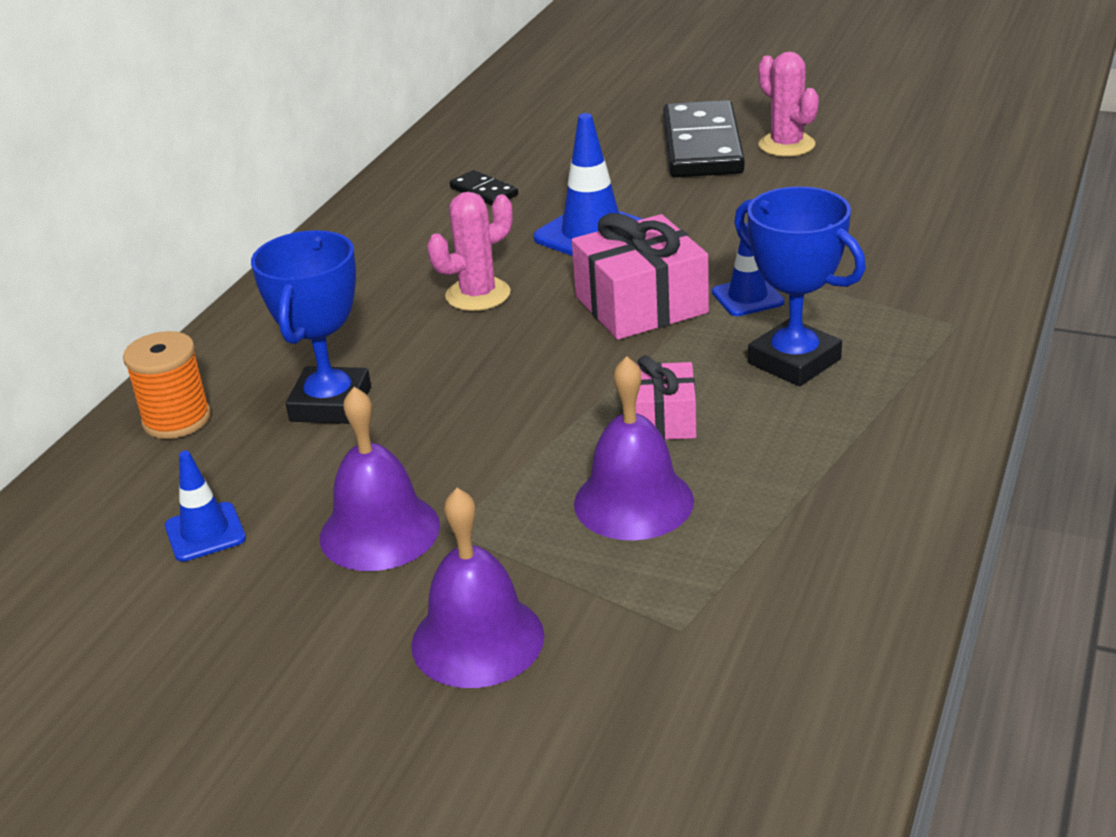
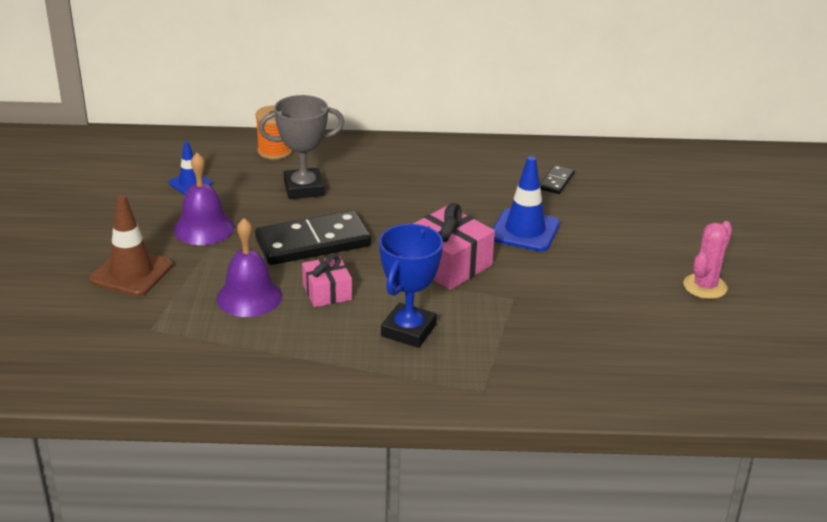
camera: 65 degrees right, 0 degrees up
(330, 404) = (304, 188): blue trophy -> grey trophy
(477, 639) = (131, 273): purple bell -> brown traffic cone
(478, 295) = (431, 207): pink cactus -> none
(702, 146) = (678, 251): black domino -> black domino (313, 242)
(747, 297) = (476, 302): blue traffic cone -> none

